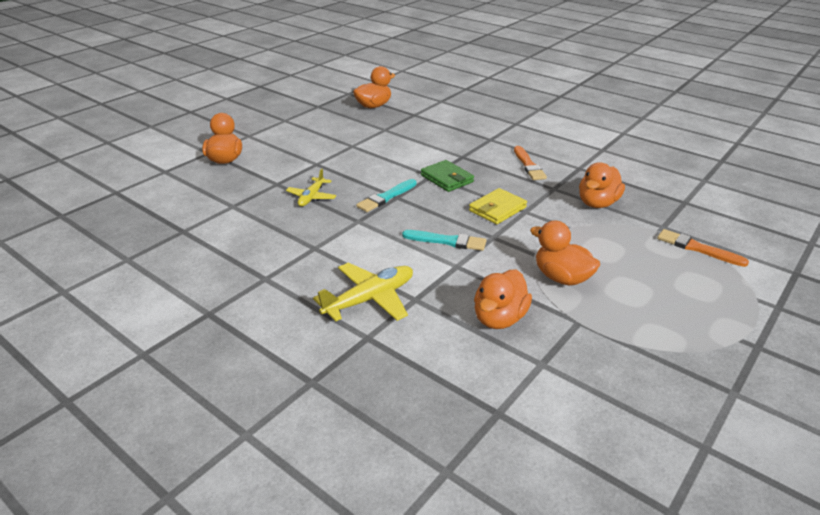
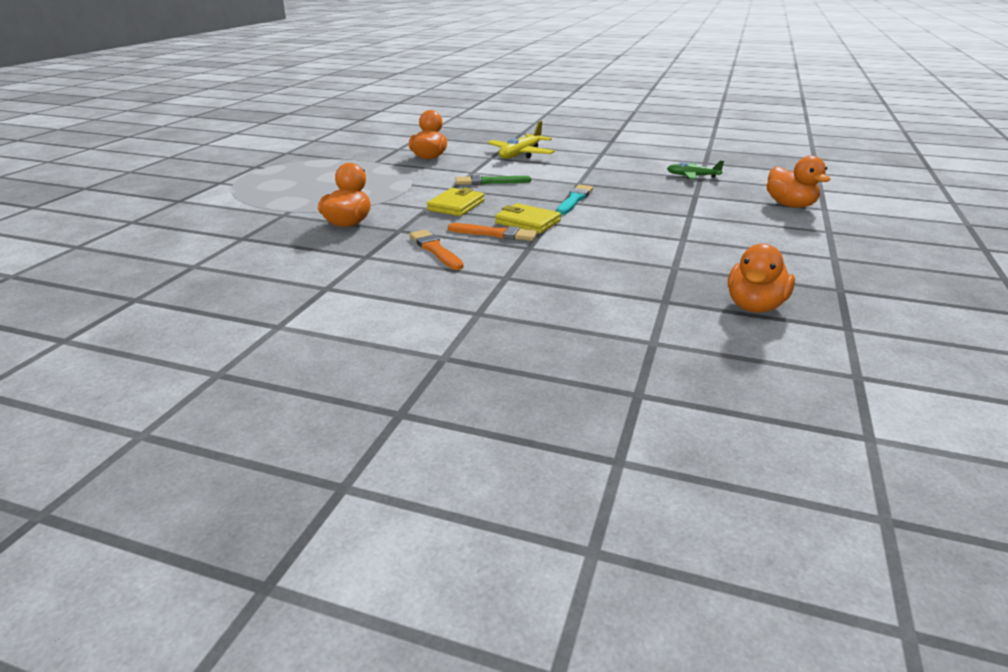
camera: 160 degrees right, 5 degrees down
(235, 210) = (692, 176): none -> green plane
(311, 197) = (644, 191): yellow plane -> none
(447, 179) = (527, 222): green wallet -> yellow wallet
(447, 241) = (489, 182): turquoise brush -> green brush
(561, 278) = (387, 176): orange duck -> none
(697, 248) = (259, 204): orange brush -> orange brush (495, 234)

